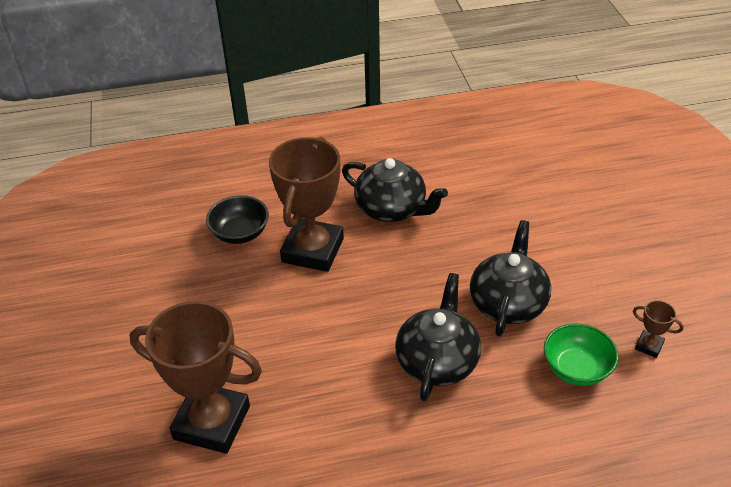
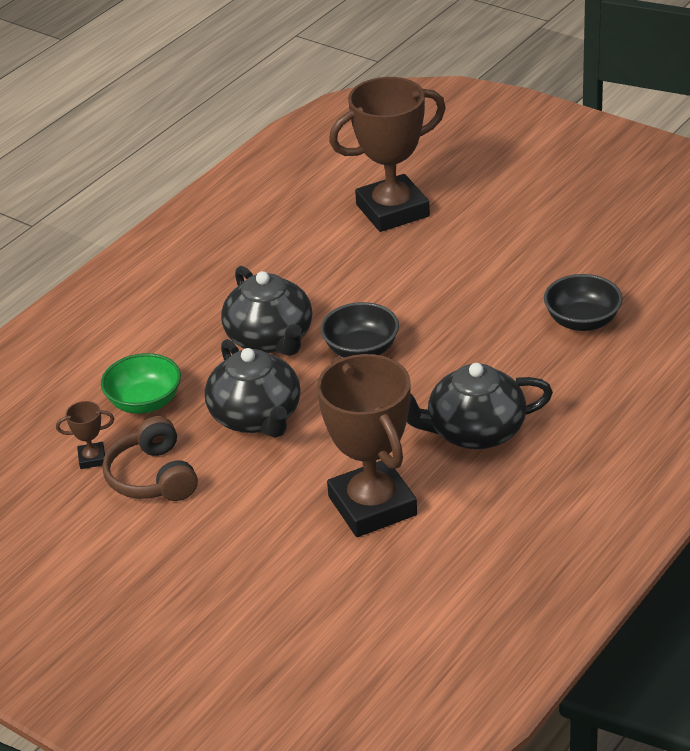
camera: 140 degrees right, 5 degrees down
(312, 250) = (494, 349): brown trophy -> brown trophy (372, 506)
(388, 307) = (361, 350): none -> black bowl
(615, 304) = (153, 477): none -> brown headphones

